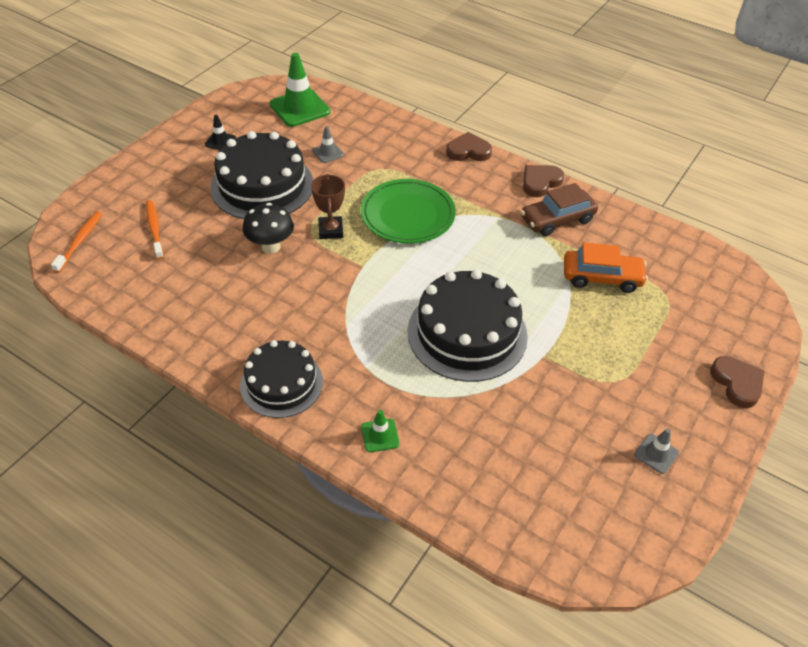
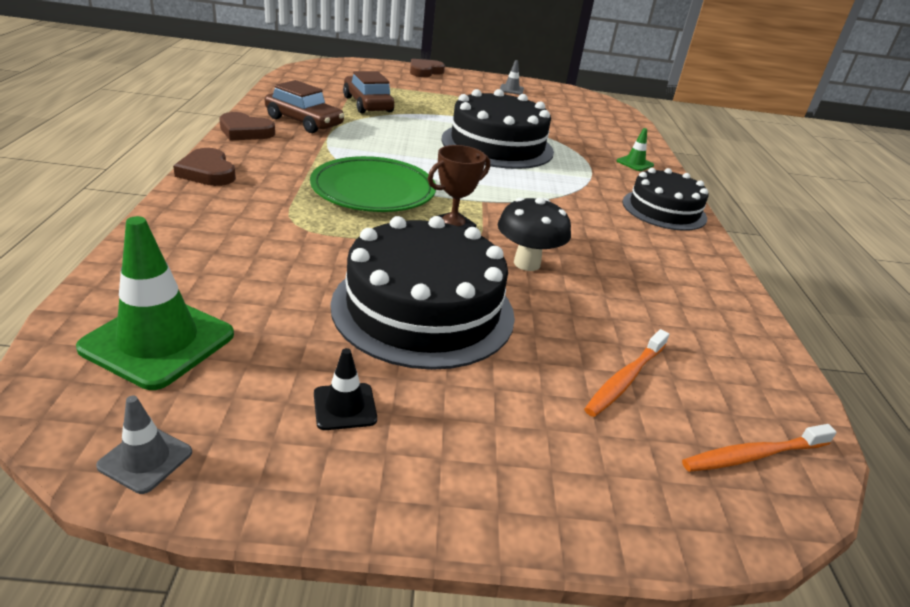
camera: 125 degrees left, 15 degrees down
(328, 153) = (289, 272): grey traffic cone -> grey traffic cone (145, 459)
(601, 277) = (367, 104): orange car -> brown car

